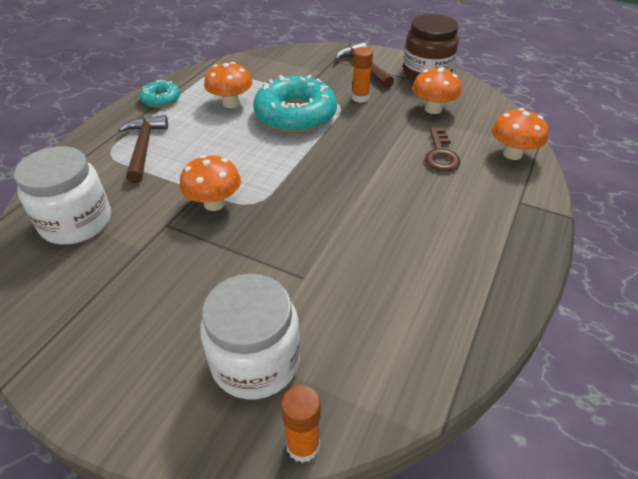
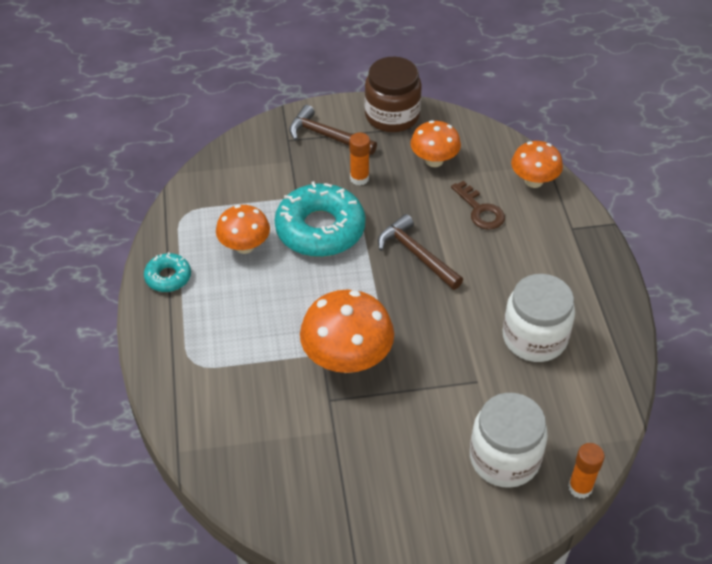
camera: 35 degrees left, 5 degrees up
(76, 222) = (252, 441): white jar -> white jar (534, 337)
(144, 148) = (220, 340): brown hammer -> brown hammer (416, 254)
(214, 203) = (347, 359): orange mushroom -> orange mushroom, size x1.58

